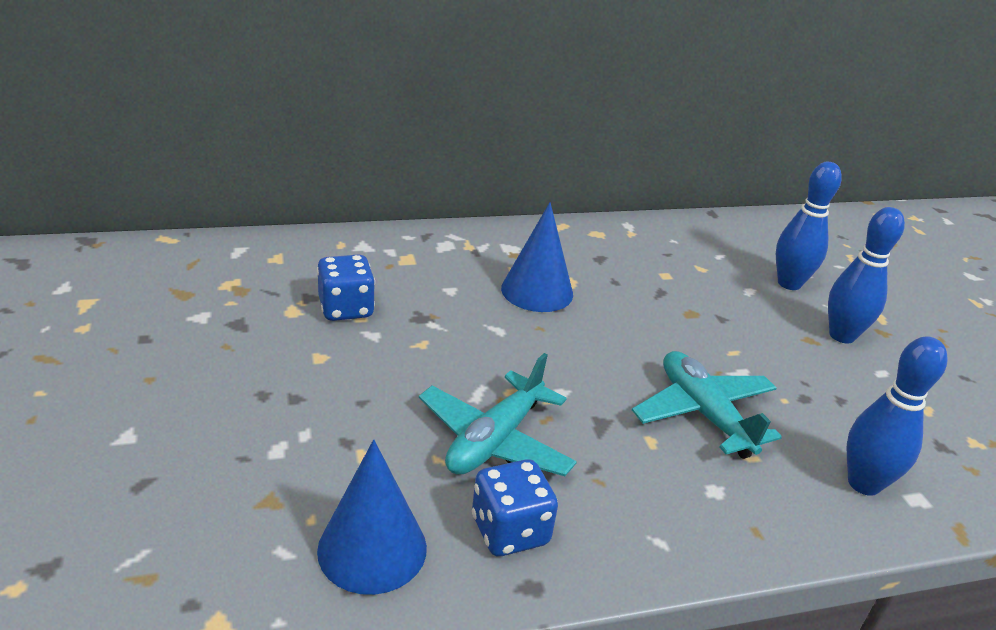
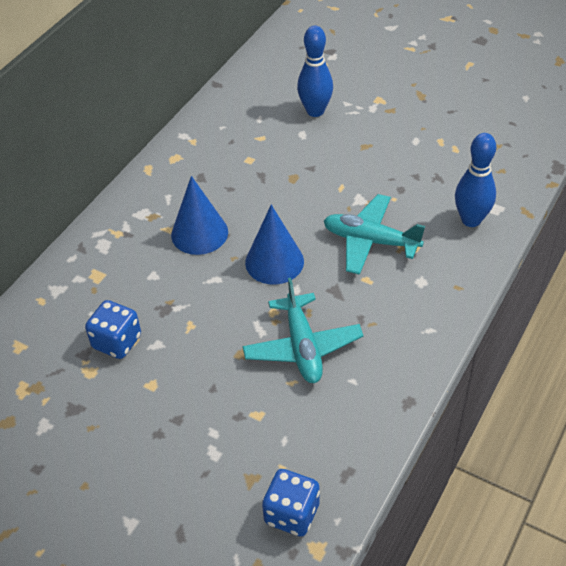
camera: 40 degrees left, 15 degrees up
(372, 548) = (327, 452): blue cone -> blue cone (274, 262)
(510, 531) = (368, 386): blue dice -> blue dice (292, 514)
(841, 336) = (376, 130): blue bowling pin -> none

